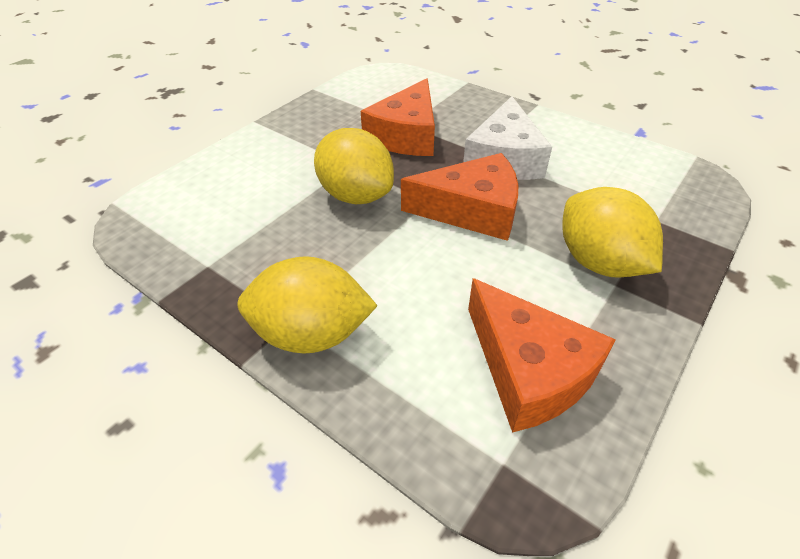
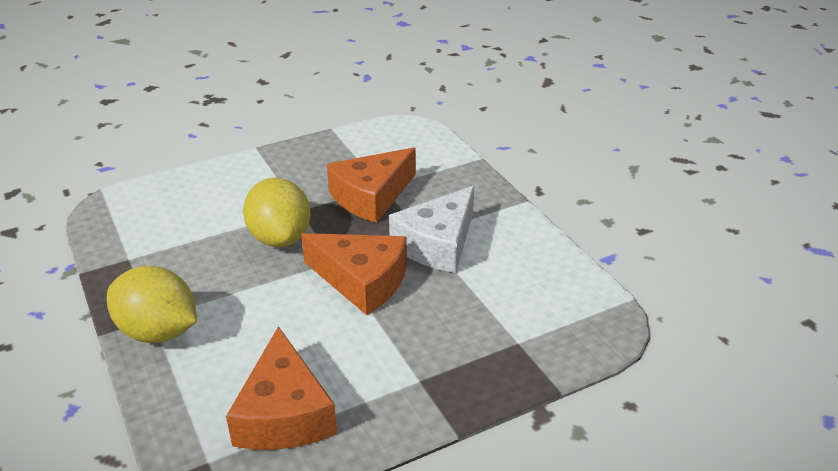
camera: 25 degrees right, 10 degrees down
(598, 262) = (424, 358): yellow lemon -> none

